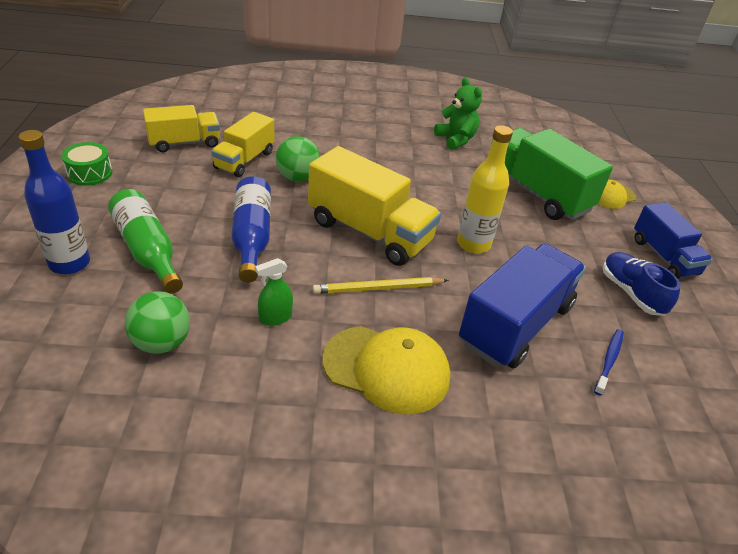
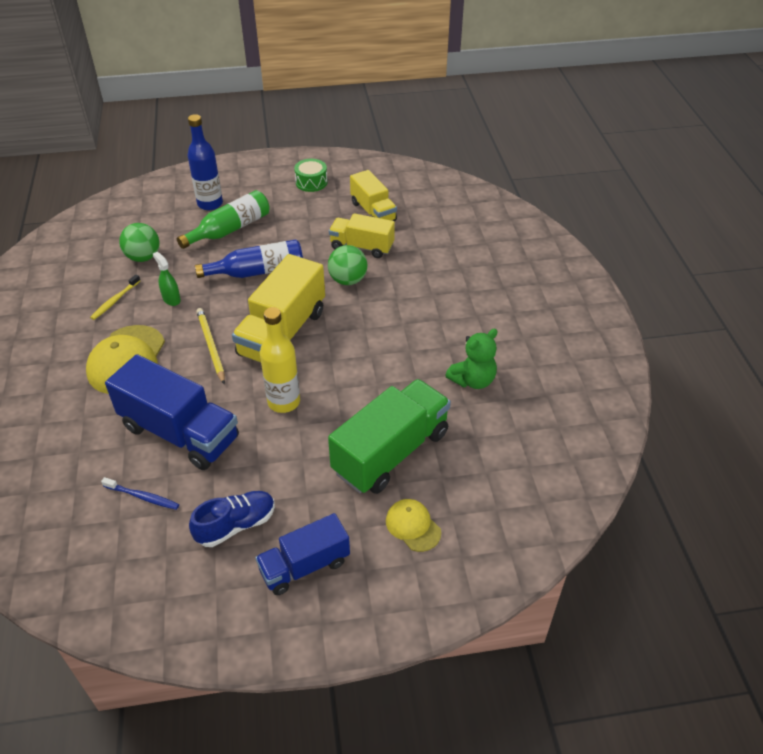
camera: 85 degrees right, 5 degrees up
(254, 379) = (115, 301): none -> yellow toothbrush

